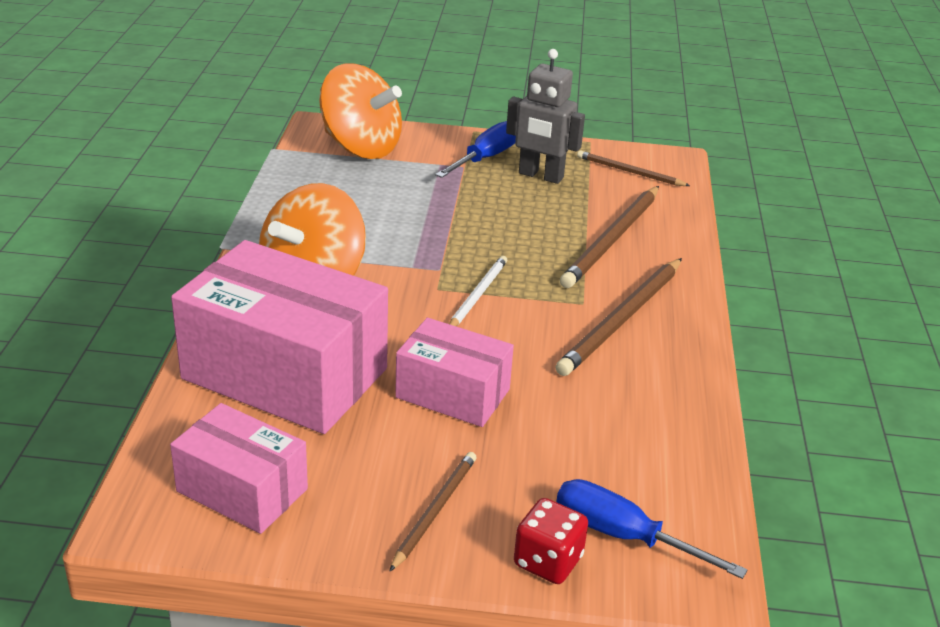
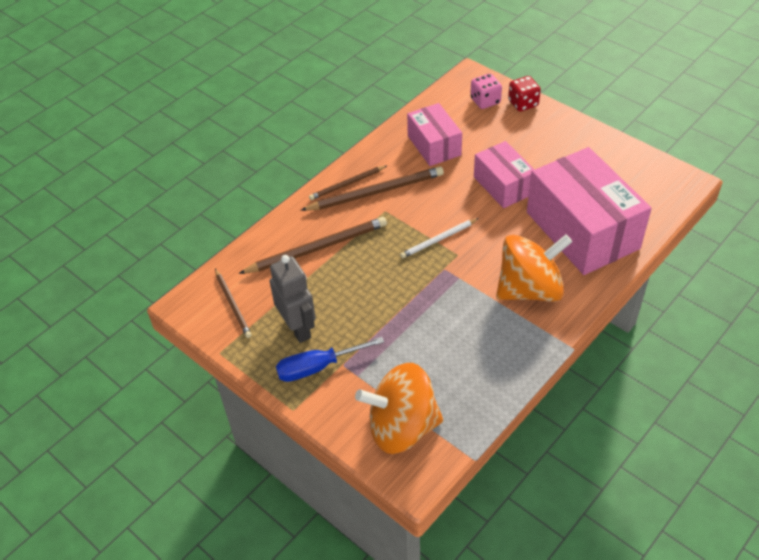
camera: 140 degrees left, 15 degrees up
(242, 490) = (633, 177): pink box -> pink box (434, 145)
(360, 147) = (402, 427): orange spinning top -> orange spinning top turned 75 degrees counterclockwise
(435, 511) = (553, 137): brown pencil -> brown pencil (347, 184)
(622, 535) = (485, 101): blue screwdriver -> pink dice

